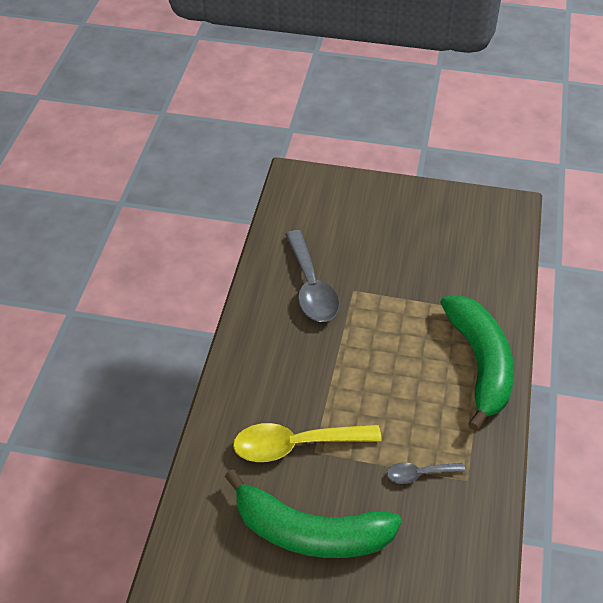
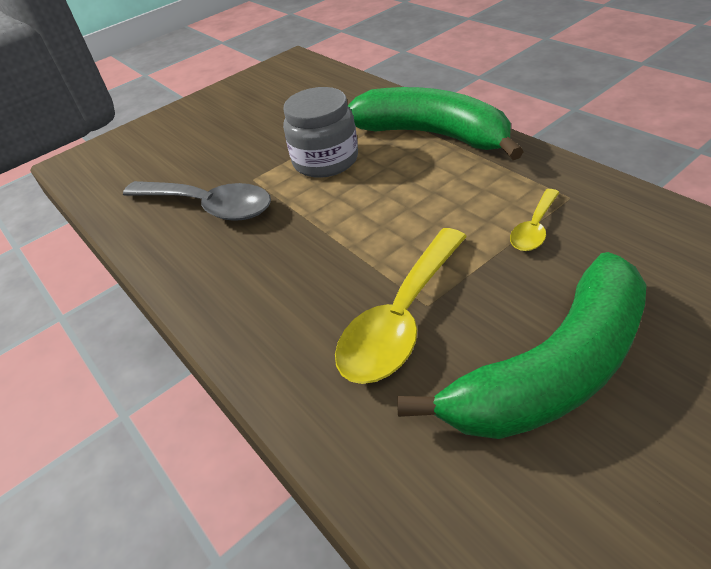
camera: 45 degrees left, 5 degrees down
(402, 318) = (325, 160): none -> grey jar
(419, 474) = (534, 228): grey spoon -> yellow spoon

